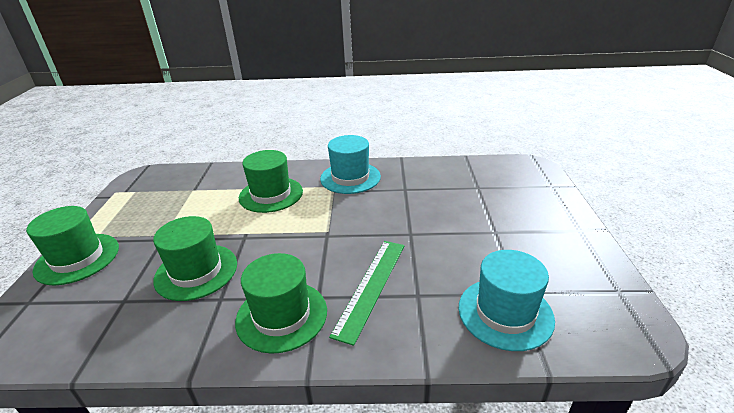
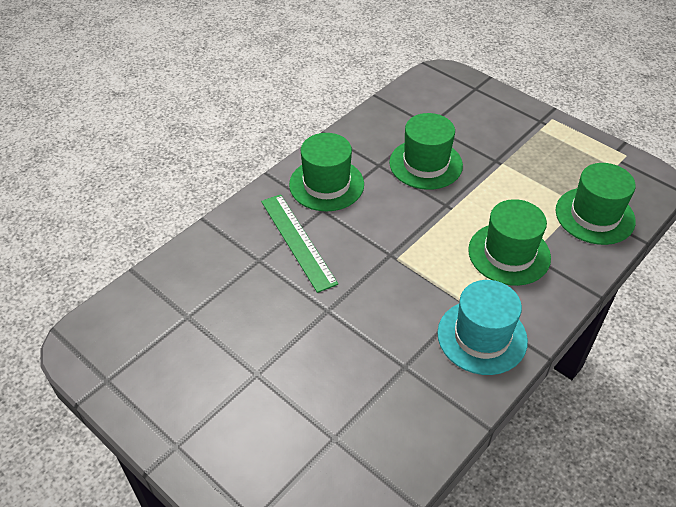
camera: 130 degrees right, 15 degrees up
(77, 258) = (512, 115): green hat -> green hat (594, 215)
(505, 313) = (185, 291): turquoise hat -> none

